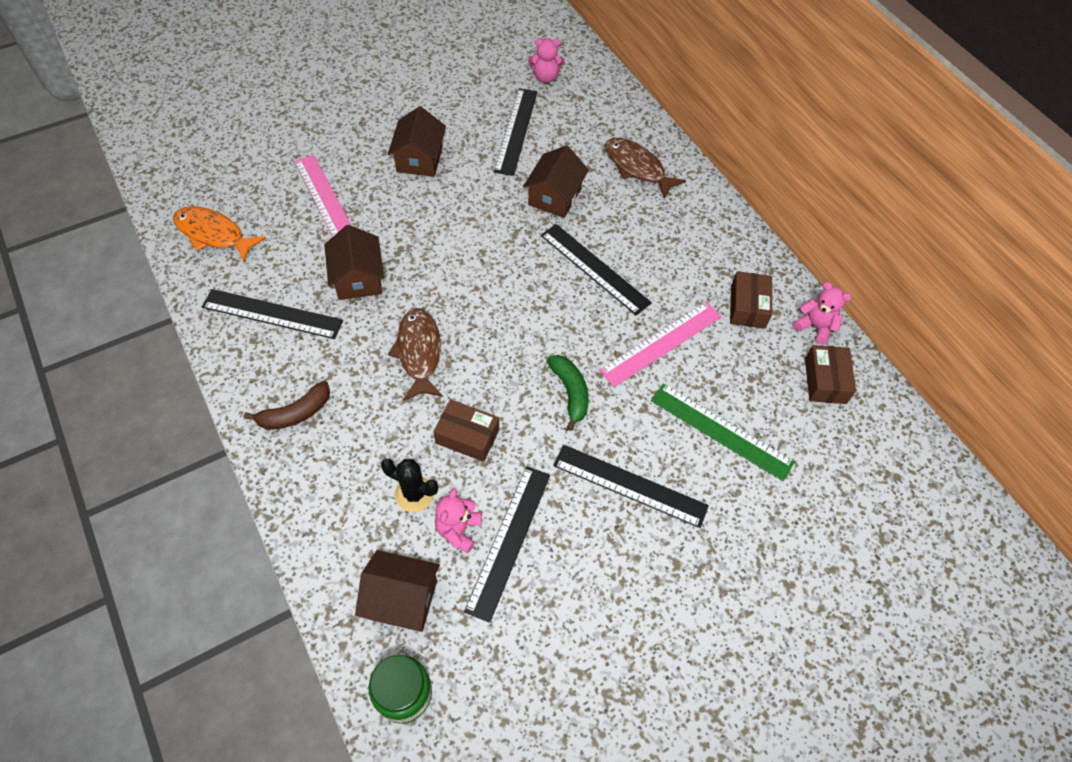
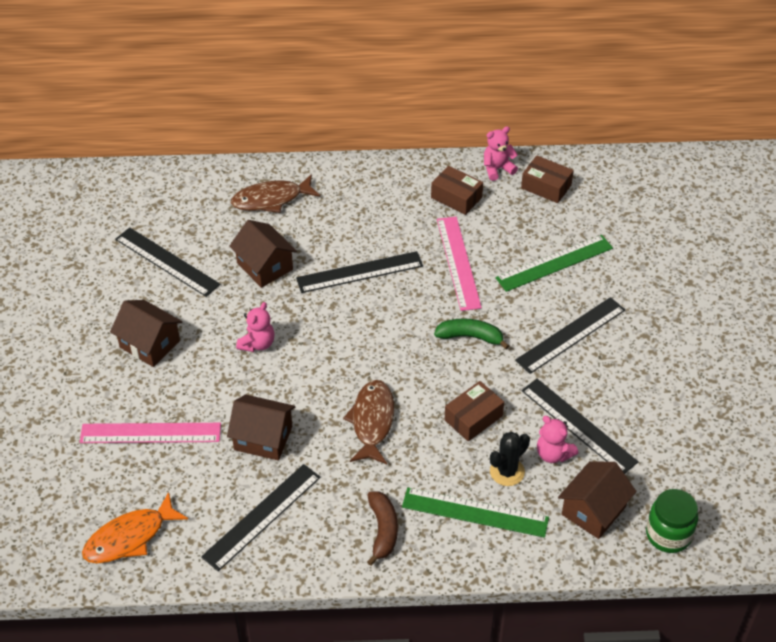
camera: 60 degrees left, 10 degrees down
(350, 484) = (475, 512): none -> green ruler
(419, 352) = (372, 421): brown fish -> brown fish turned 75 degrees clockwise
(545, 77) = (115, 215): pink teddy bear -> pink teddy bear (257, 344)

